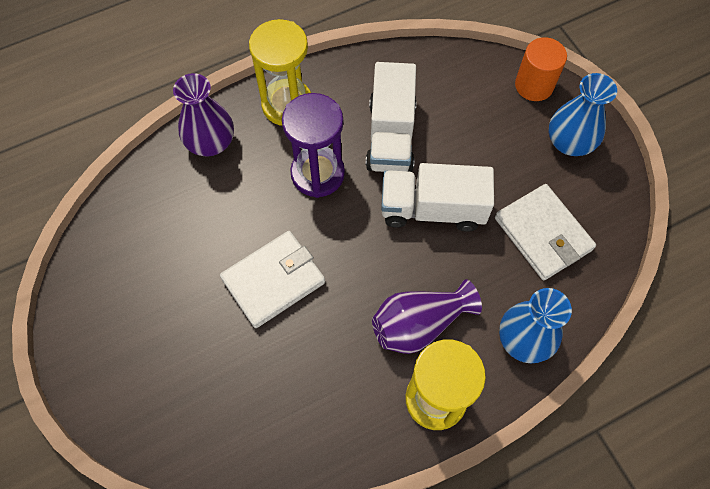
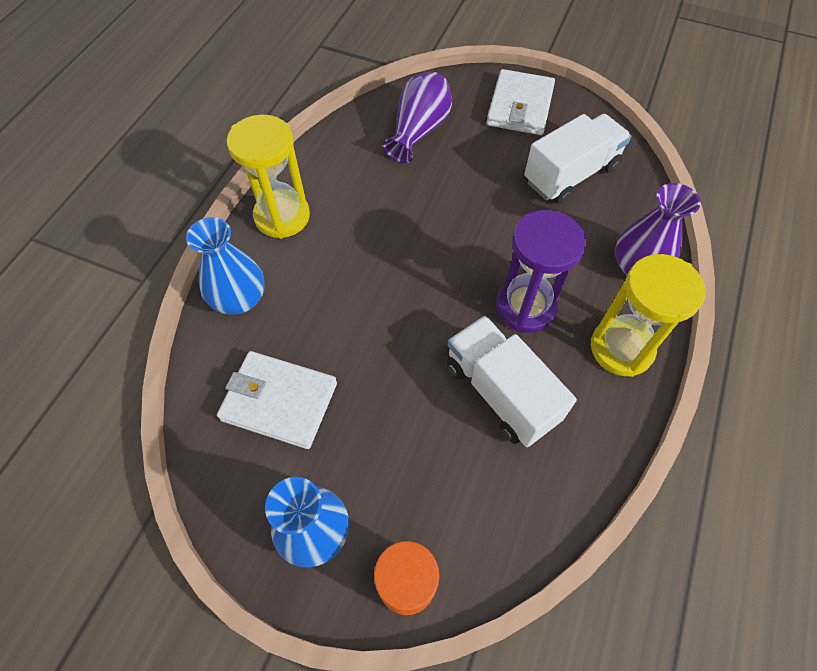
camera: 140 degrees right, 5 degrees down
(273, 281) = (470, 208): white wallet -> white wallet (520, 106)
(419, 324) = (334, 254): purple vase -> purple vase (419, 131)
(432, 209) = (399, 350): white truck -> white truck (571, 175)

